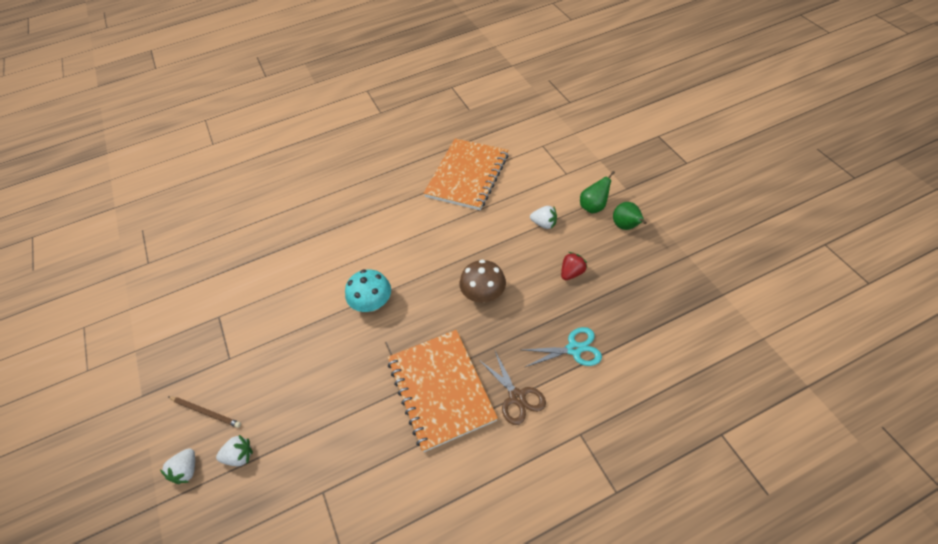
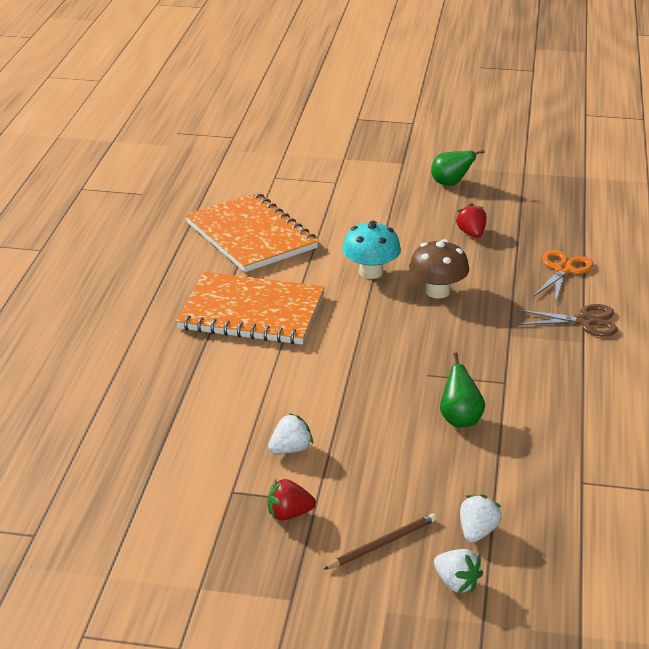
camera: 60 degrees left, 20 degrees down
(211, 352) = (289, 514): none -> red strawberry
(372, 303) = (362, 365): turquoise mushroom -> turquoise mushroom (371, 272)
(441, 390) = (530, 361): orange notebook -> orange notebook (252, 312)
(544, 224) = (388, 221): white strawberry -> white strawberry (290, 449)
(574, 349) = (563, 270): turquoise scissors -> orange scissors
(593, 207) = (402, 188): green pear -> green pear (460, 419)

